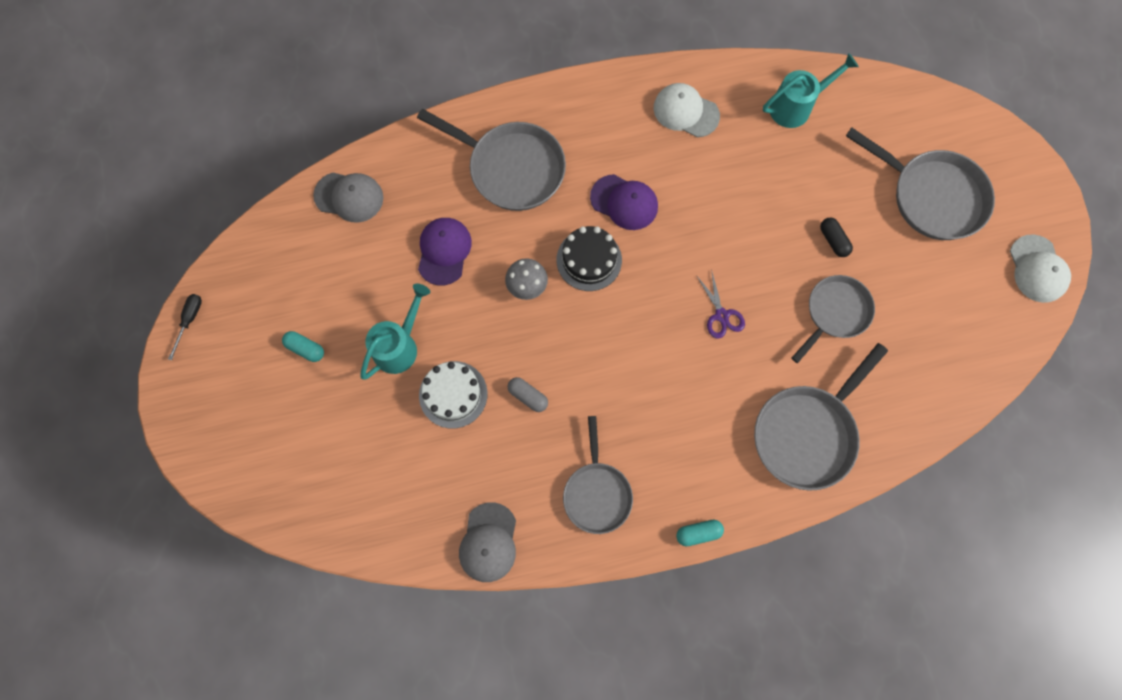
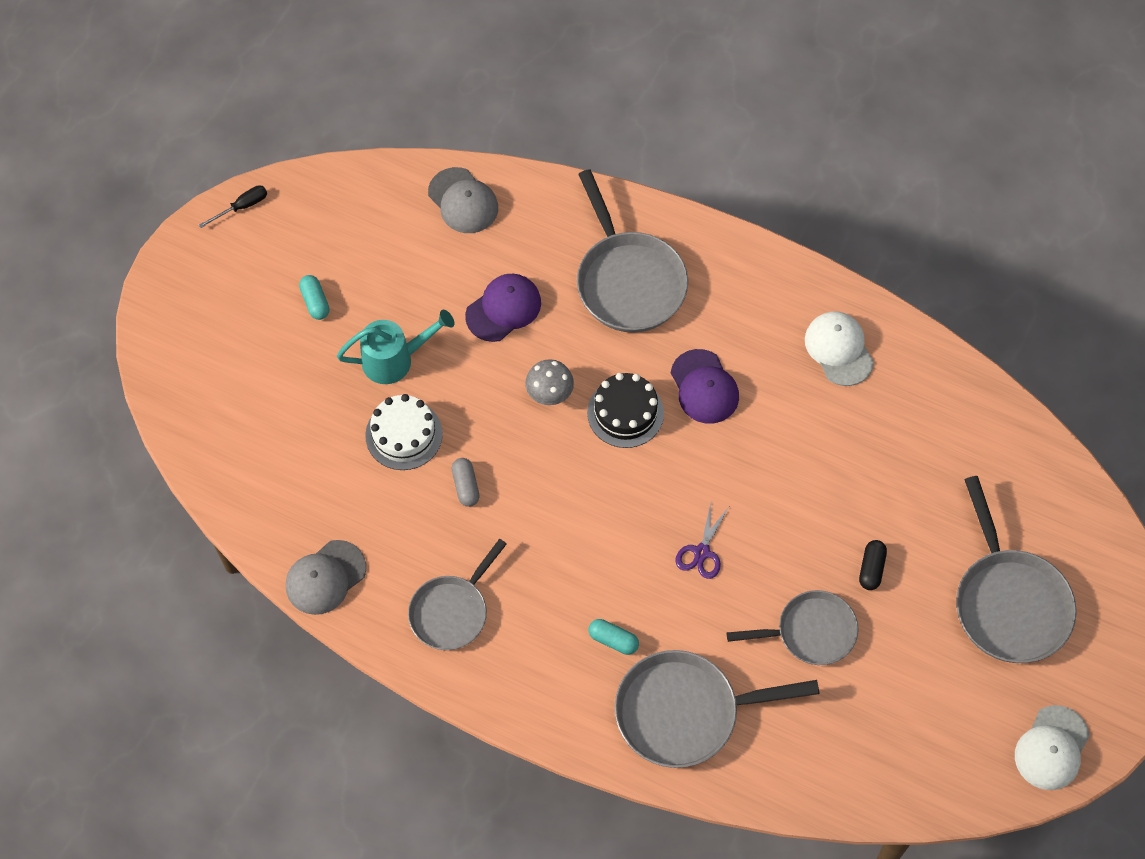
camera: 40 degrees right, 10 degrees down
(698, 533) = (508, 714): turquoise capsule -> turquoise capsule (613, 640)
(796, 107) = (952, 423): turquoise watering can -> none

